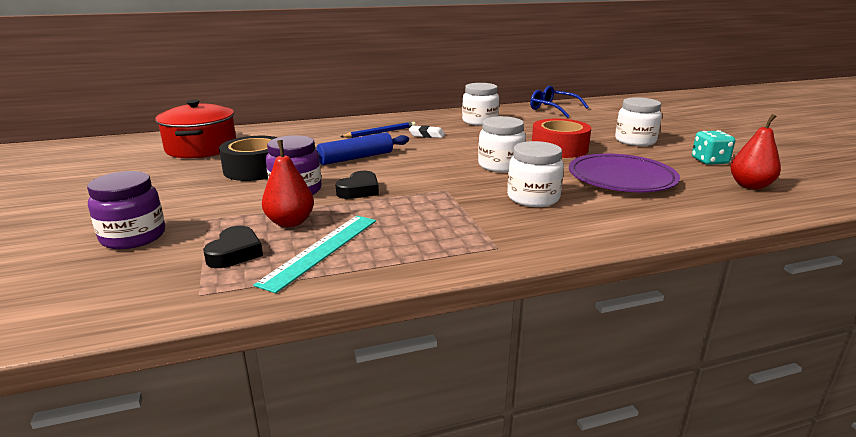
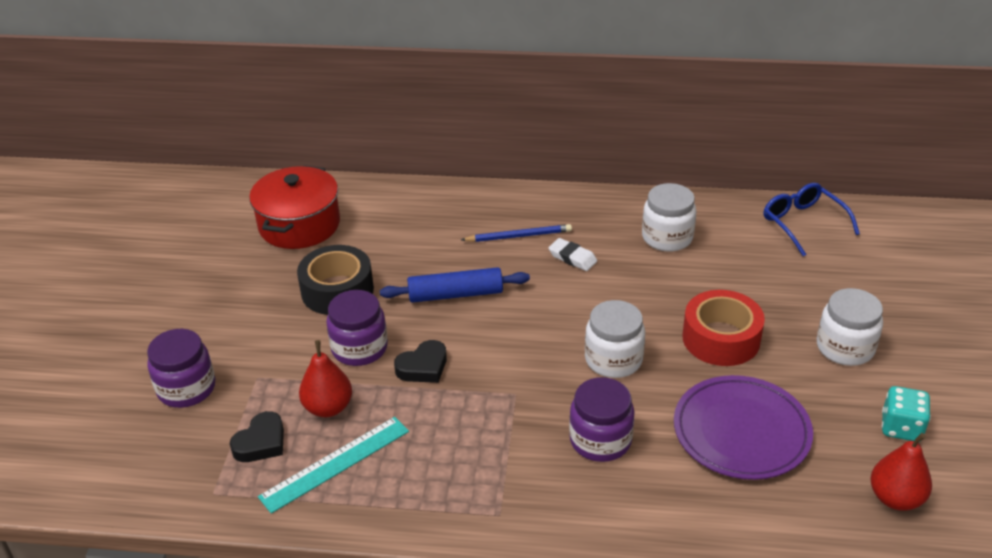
camera: 25 degrees right, 15 degrees up
(533, 198) = (600, 440): white jar -> purple jar

